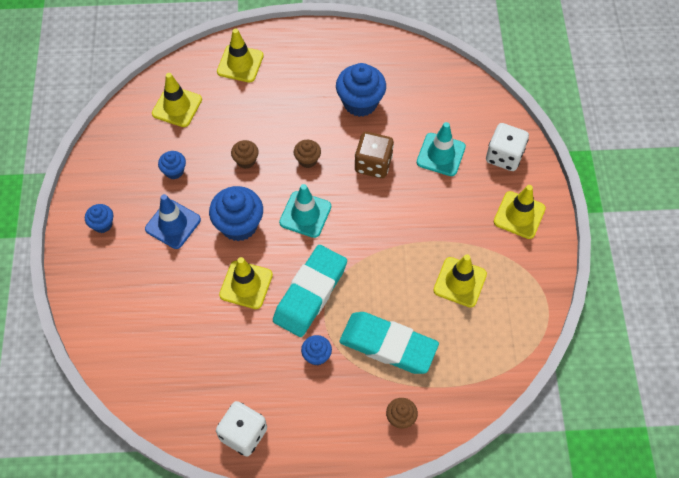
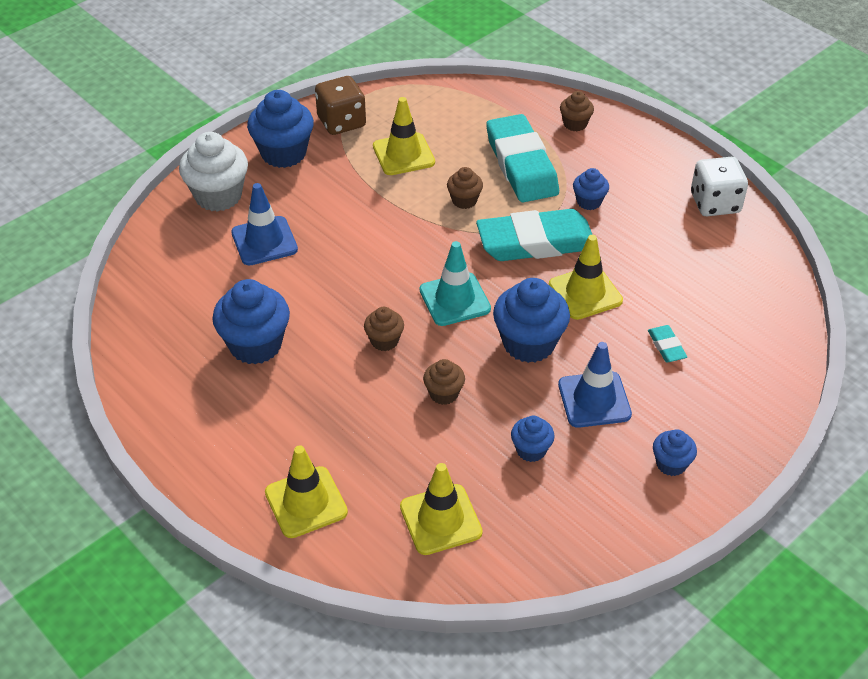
camera: 130 degrees left, 15 degrees down
(168, 291) = (666, 346): none -> turquoise eraser
(373, 164) = (332, 285): brown dice -> brown dice (341, 122)
(383, 283) = (464, 200): none -> brown cupcake
(441, 154) = (264, 241): turquoise traffic cone -> blue traffic cone
(504, 156) = (218, 196): white dice -> white cupcake
(519, 215) = (283, 153): yellow traffic cone -> blue cupcake

